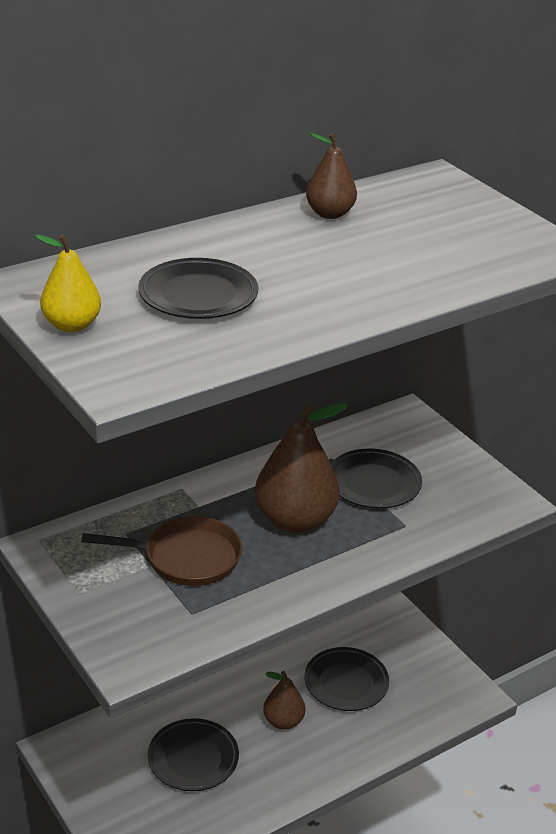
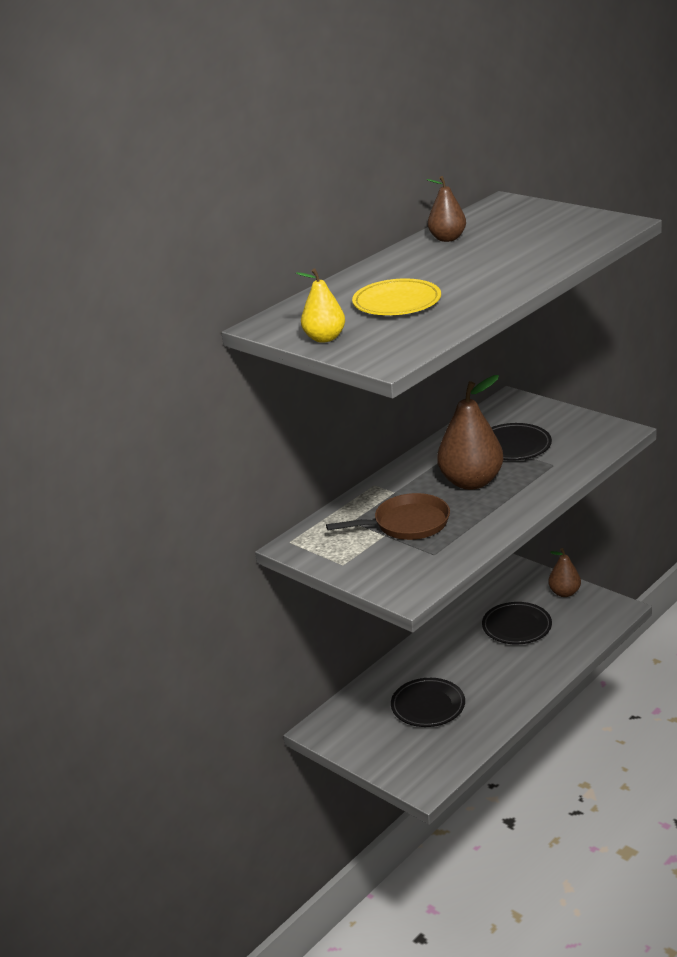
camera: 10 degrees left, 5 degrees down
(198, 295) = (397, 302): black plate -> yellow plate
(283, 721) = (483, 664): brown pear -> brown pear (564, 593)

